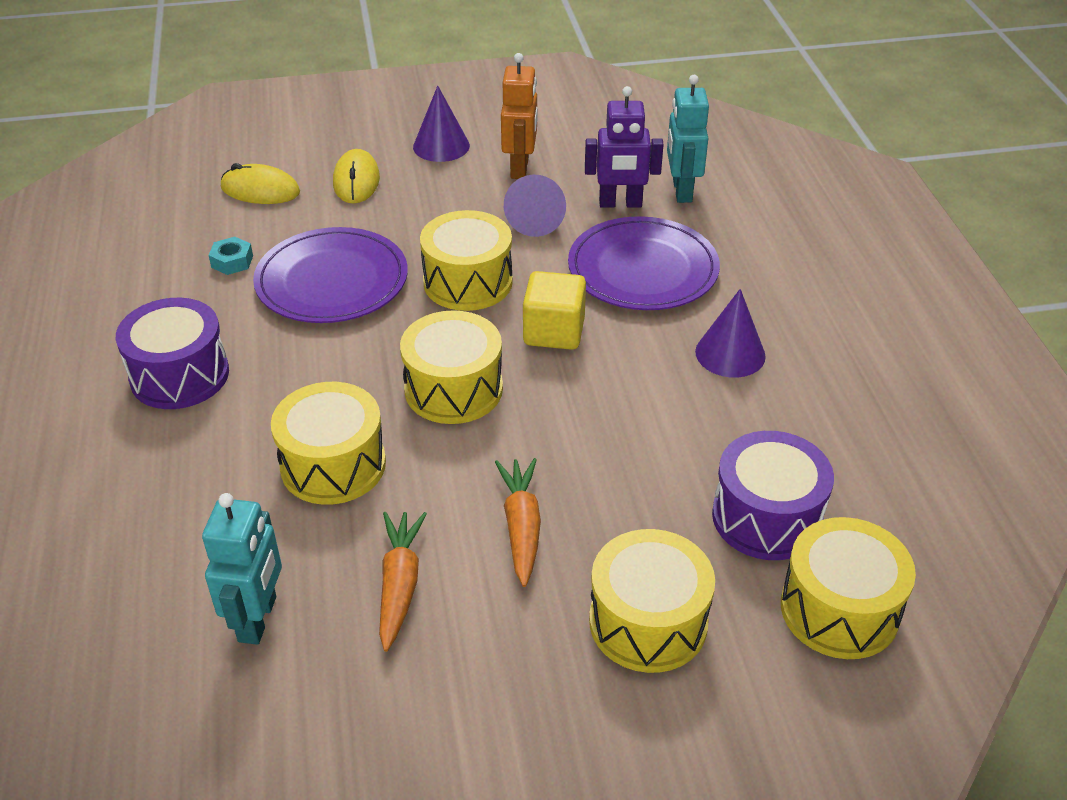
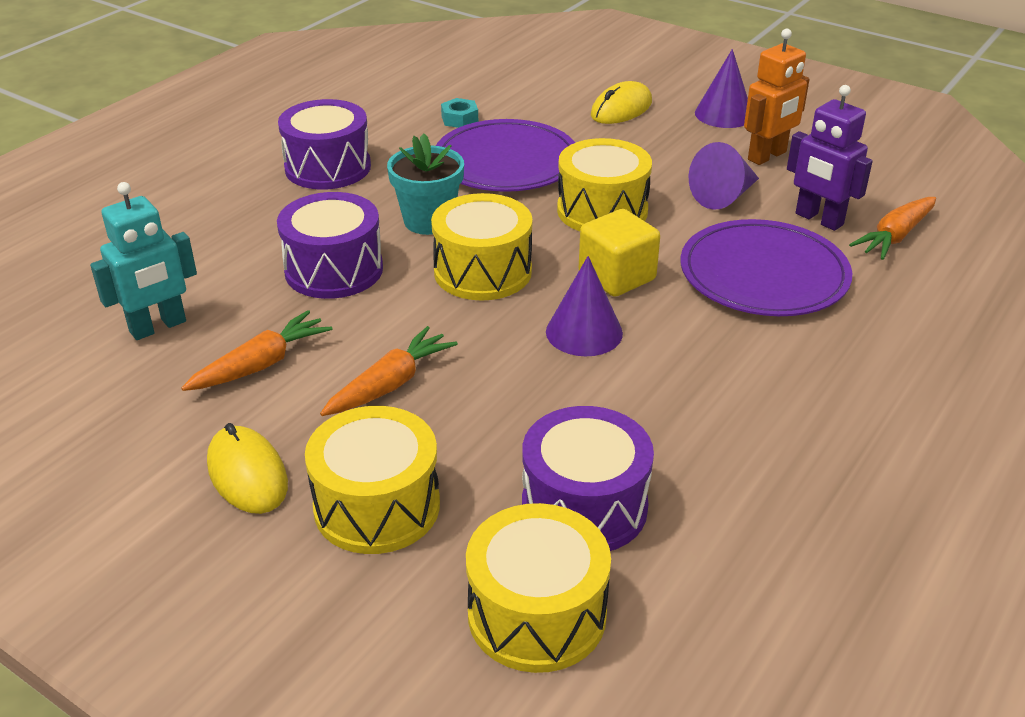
camera: 45 degrees right, 5 degrees down
(260, 190) = (544, 86): yellow mouse -> yellow mouse (247, 474)
(333, 465) = (334, 270): yellow drum -> purple drum
(347, 372) = (428, 221): none -> turquoise flower pot
(681, 191) = (894, 237): turquoise robot -> orange carrot
(730, 354) = (745, 374): purple cone -> purple cone (584, 332)

